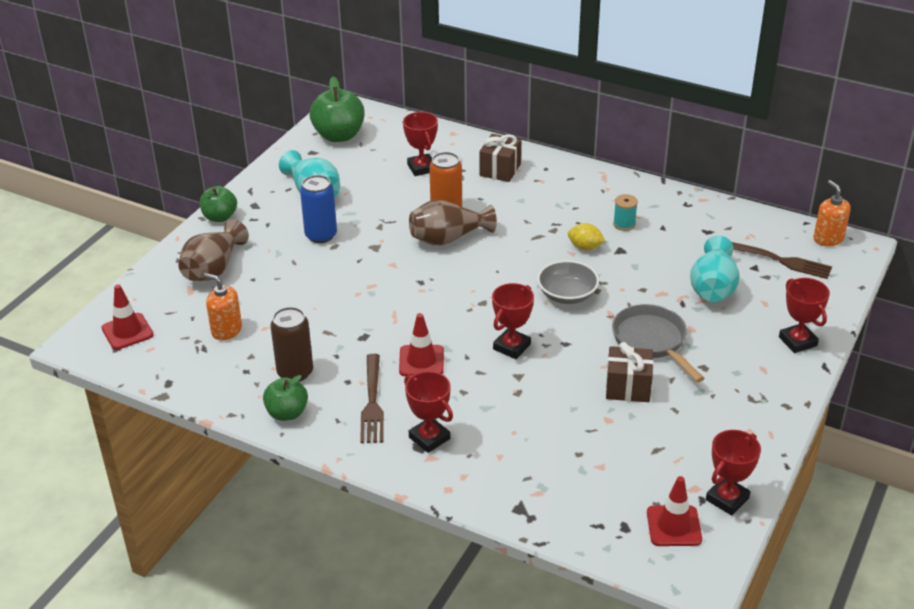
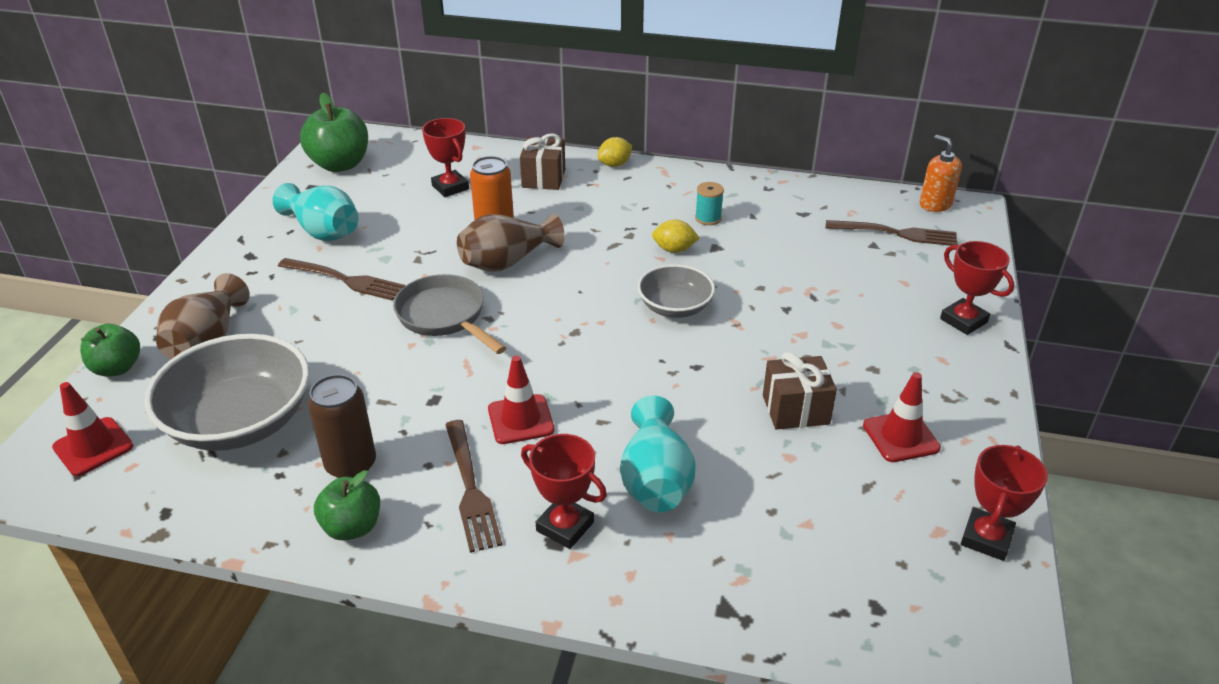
camera: 15 degrees left, 0 degrees up
(220, 217) = (206, 276): green apple -> green apple (117, 368)
(226, 330) = (240, 421): orange soap dispenser -> grey bowl
(321, 235) = (345, 280): blue can -> brown fork
(512, 347) = (631, 381): red trophy -> none
(564, 165) = (614, 164): none -> yellow lemon
(652, 341) = (799, 347): grey pan -> grey pan (445, 317)
(674, 526) = (939, 592): red traffic cone -> red traffic cone (900, 437)
(712, 288) = (839, 274): turquoise vase -> turquoise vase (655, 480)

